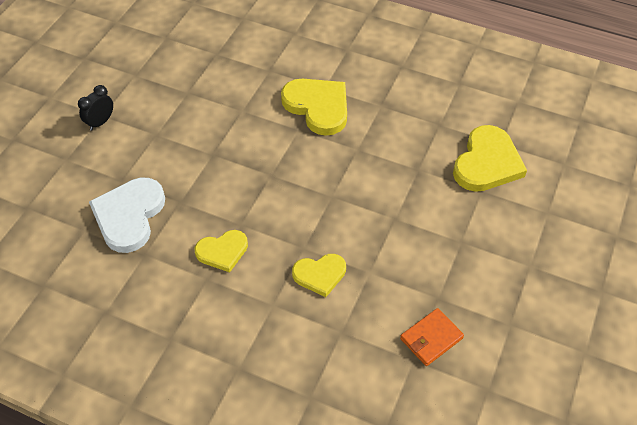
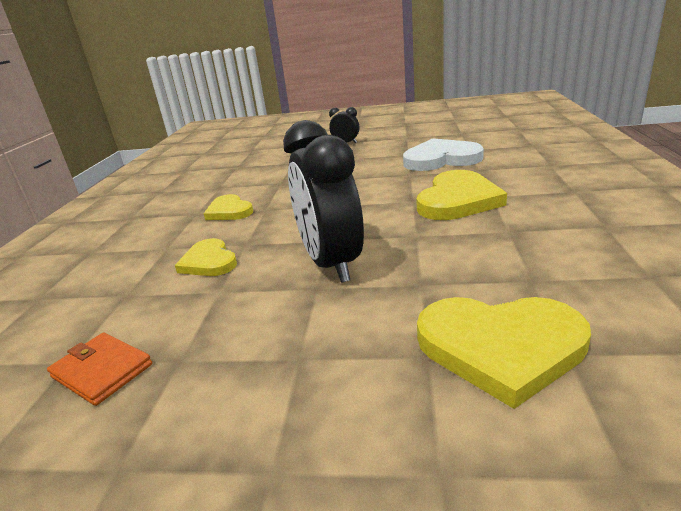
camera: 75 degrees right, 25 degrees down
(129, 216) = (256, 173): white heart -> white heart (441, 159)
(368, 204) = (331, 263): none -> black clock

